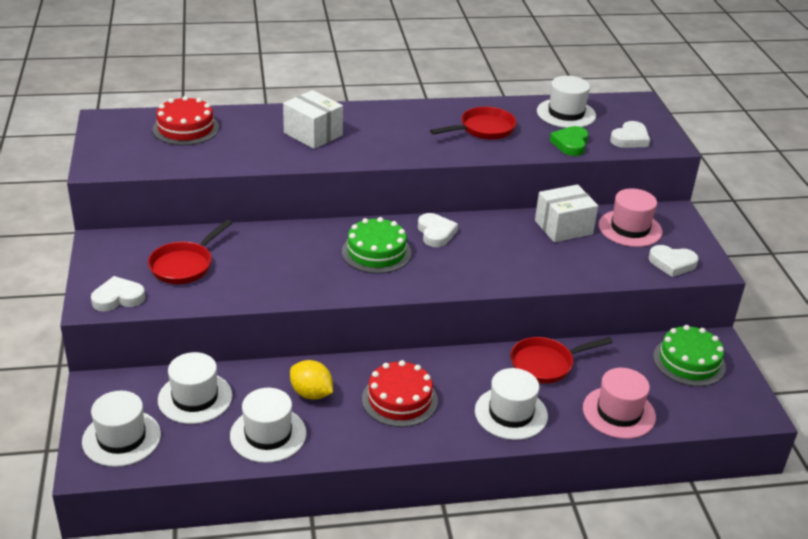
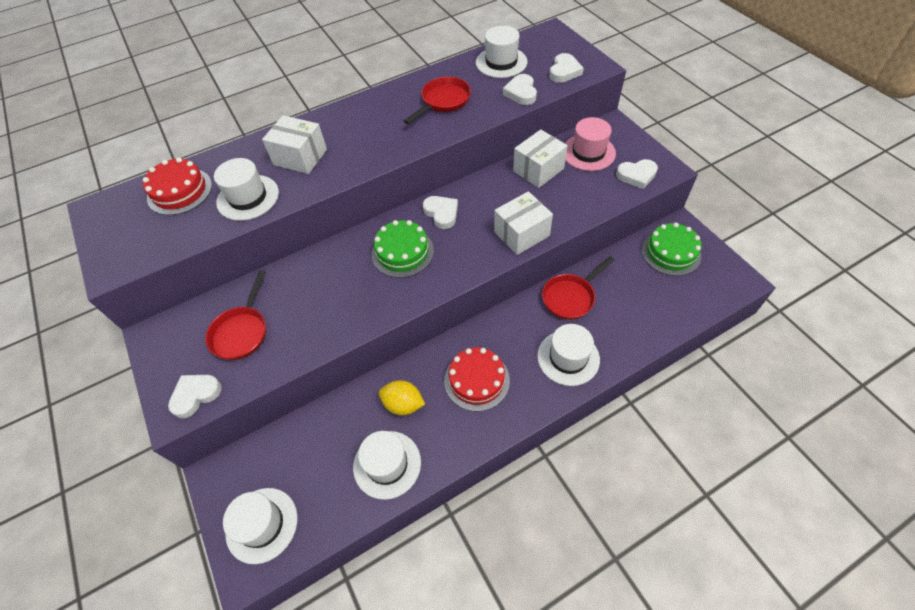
camera: 15 degrees left, 20 degrees up
(195, 398) = (307, 451): white hat -> white hat (248, 197)
(511, 274) = (521, 234): none -> white box
(570, 144) = (521, 93): green heart -> white heart
(619, 412) = (646, 323): pink hat -> none

